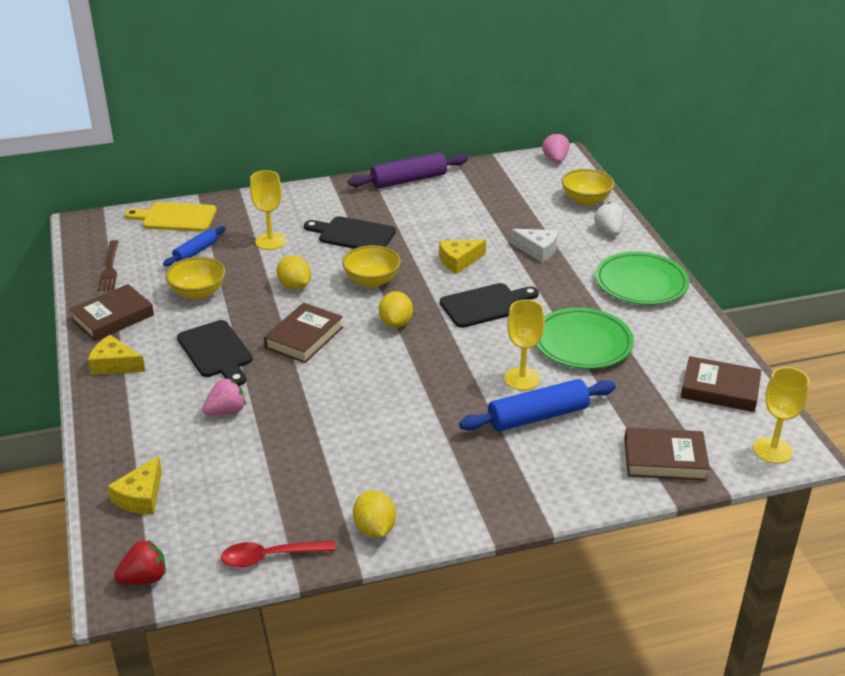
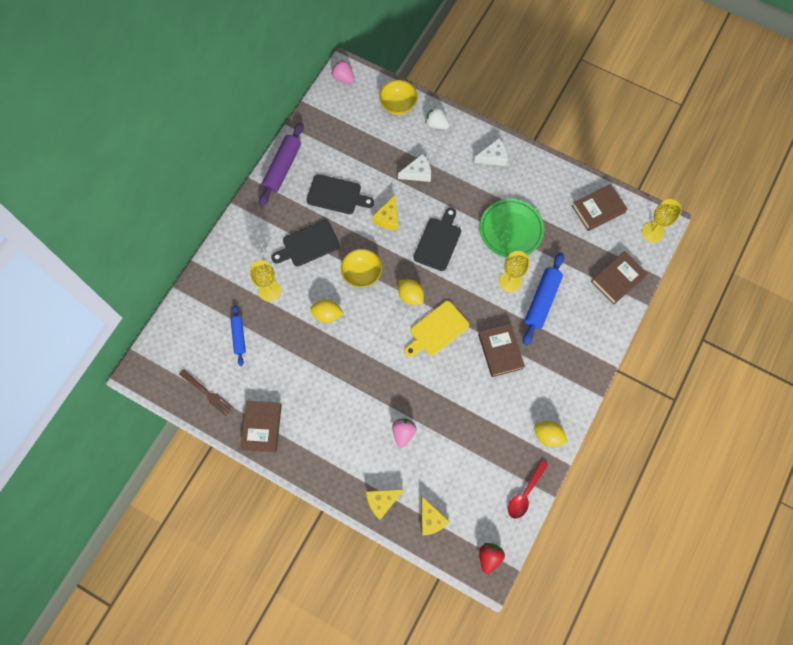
camera: 45 degrees left, 35 degrees up
(115, 364) = (309, 457): yellow cheese -> yellow cheese (382, 501)
(175, 218) = (188, 319): yellow cutting board -> yellow cutting board (437, 330)
(198, 293) = (283, 367): yellow bowl -> none
(216, 352) = (348, 399): black cutting board -> black cutting board (337, 195)
(304, 337) = (378, 348): brown book -> brown book (500, 351)
(641, 283) = (493, 157): green plate -> white cheese

